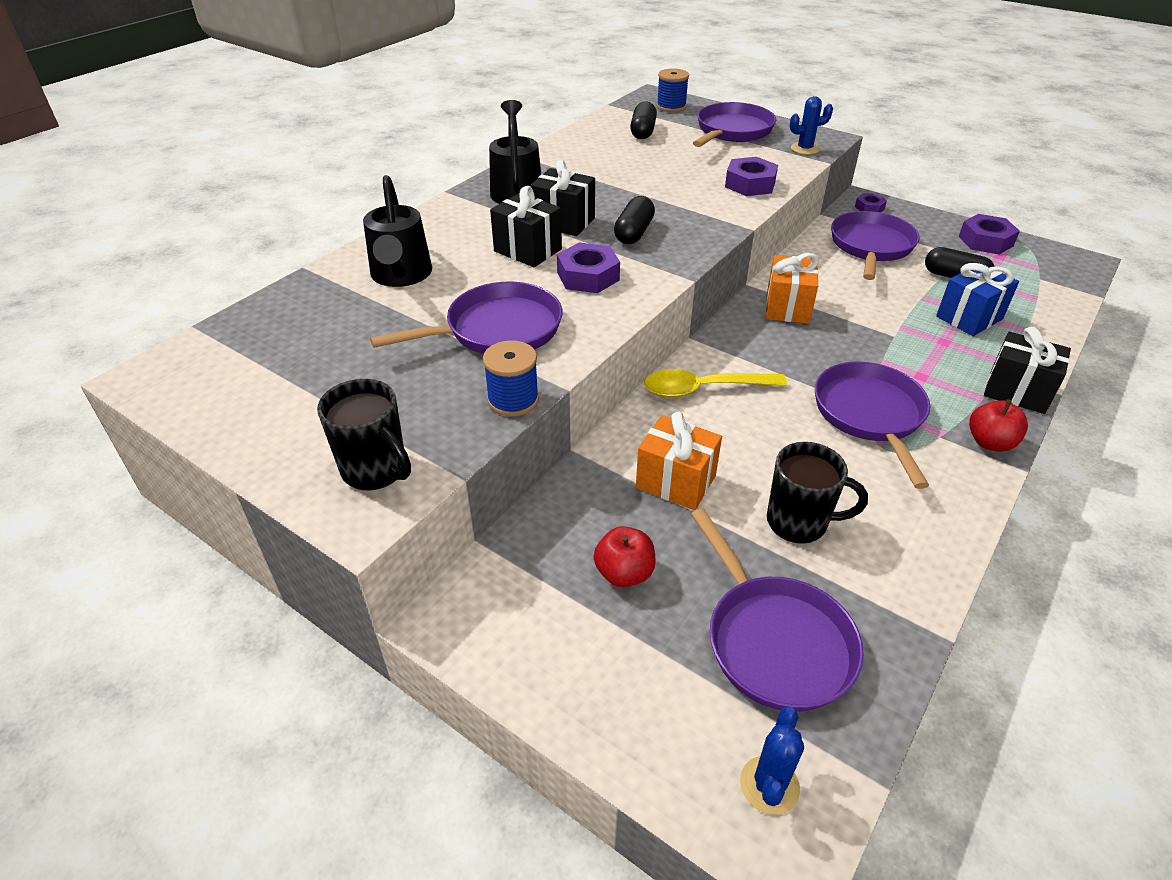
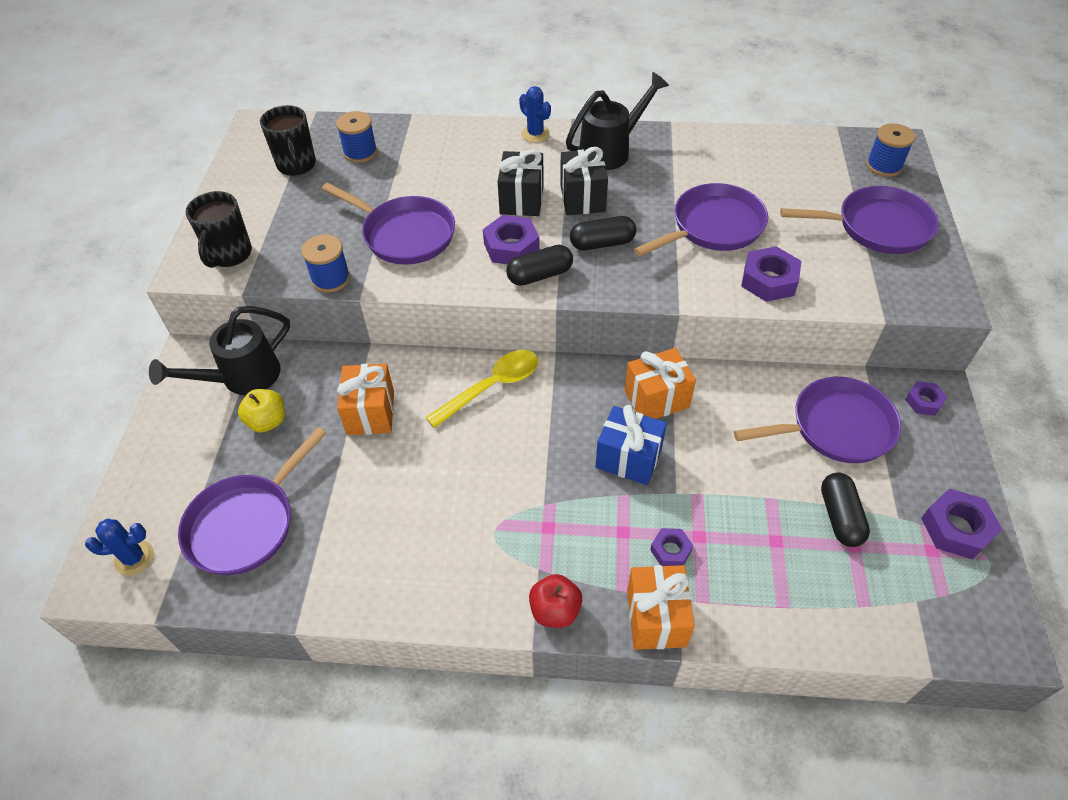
camera: 60 degrees right, 10 degrees up
(319, 317) = (360, 152): none -> blue spool
(401, 276) = (435, 159): black watering can -> black watering can (242, 378)
(624, 573) = (267, 421): red apple -> yellow apple
(643, 132) = (802, 171): black capsule -> black capsule (540, 275)
(704, 389) = (491, 387): yellow spoon -> yellow spoon turned 90 degrees clockwise
(799, 522) = (369, 500): black mug -> black mug (296, 165)
(804, 149) = (897, 292): blue cactus -> blue cactus (535, 134)
(870, 415) = (533, 508): purple pan -> purple pan (712, 227)
(952, 360) = (670, 550): none -> purple nut
(969, 317) = (764, 548): blue gift -> blue gift (628, 458)
(1017, 392) = (656, 618): black gift -> orange gift

